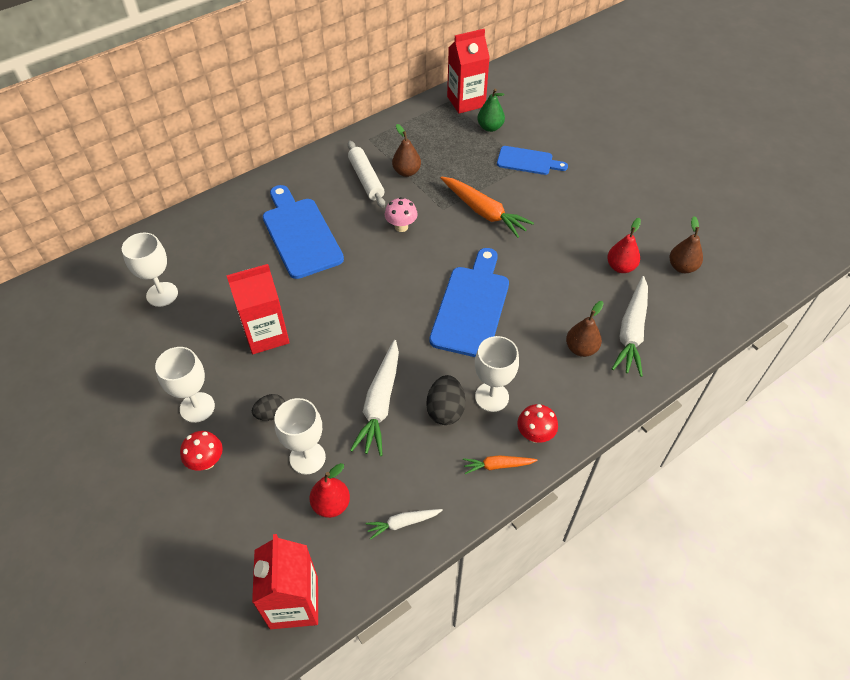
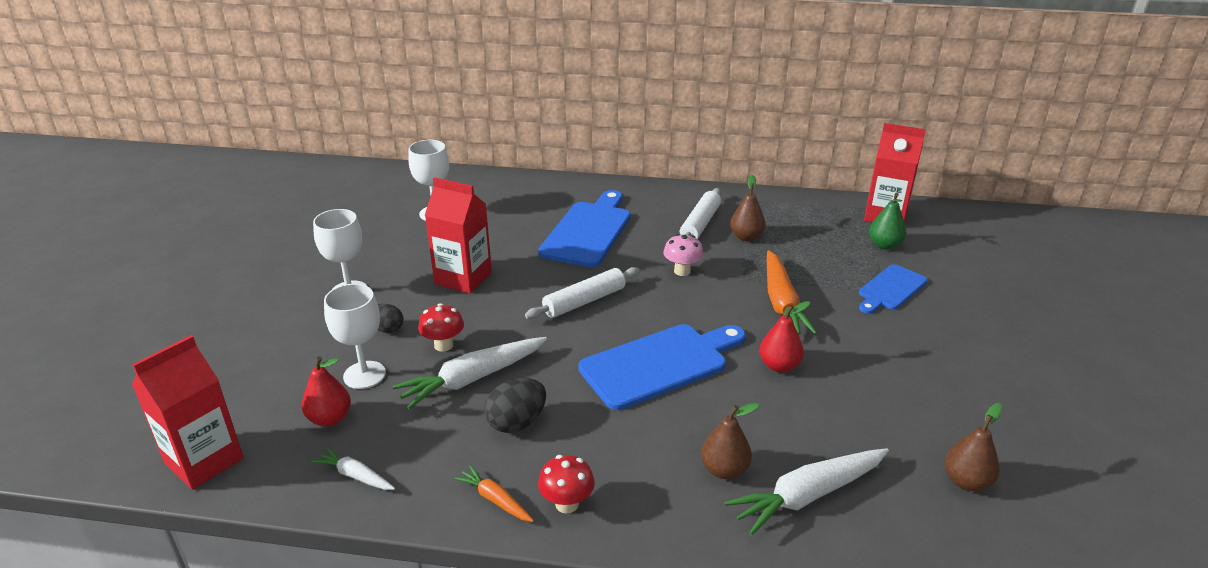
camera: 45 degrees right, 20 degrees down
(207, 461) = (302, 328): red mushroom -> red mushroom (443, 345)
(372, 294) = (584, 301): none -> white rolling pin
(491, 397) = (573, 443): white goblet -> none
(528, 161) = (890, 289): blue cutting board -> blue cutting board turned 75 degrees clockwise
(620, 267) = (878, 432): red pear -> red pear (779, 366)

